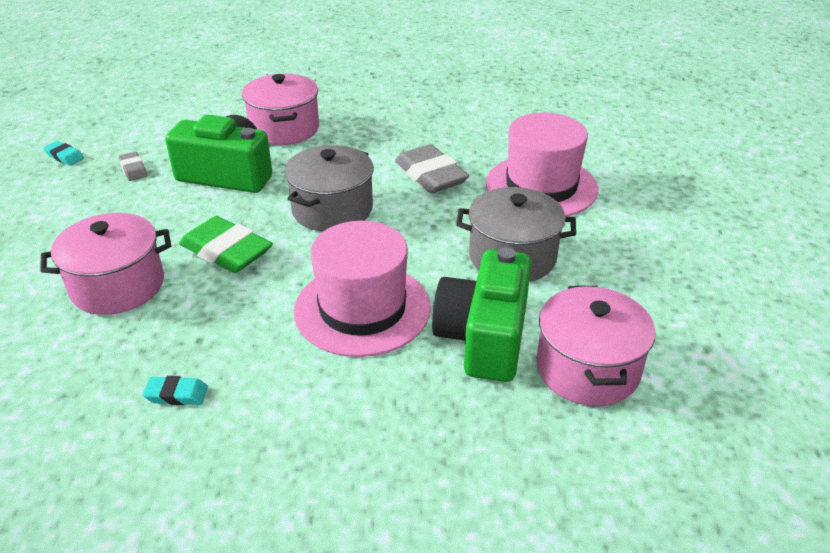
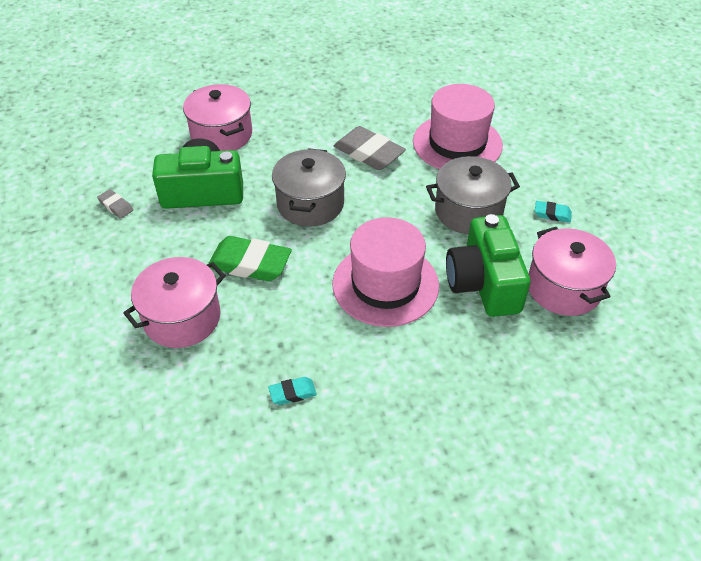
camera: 20 degrees left, 10 degrees up
(64, 156) = (42, 208): turquoise eraser -> turquoise eraser (552, 214)

